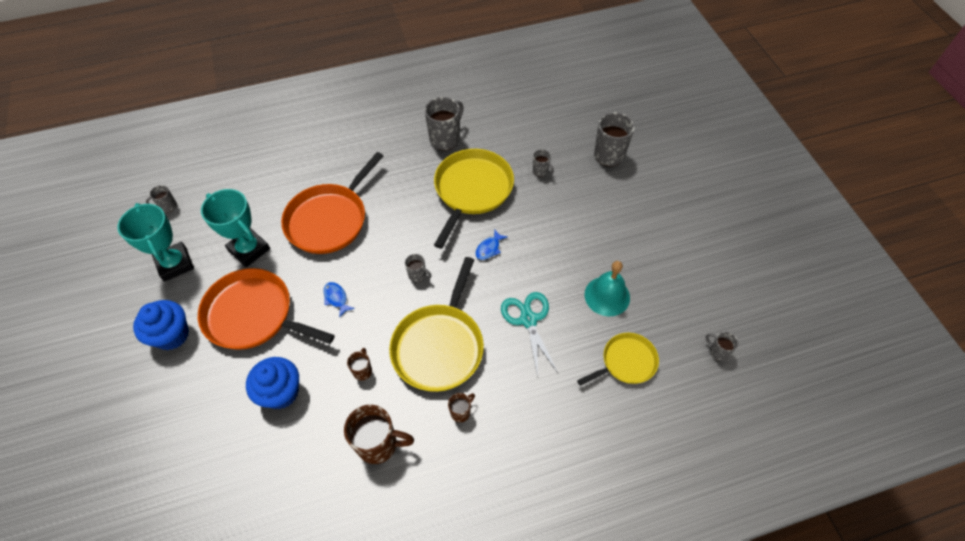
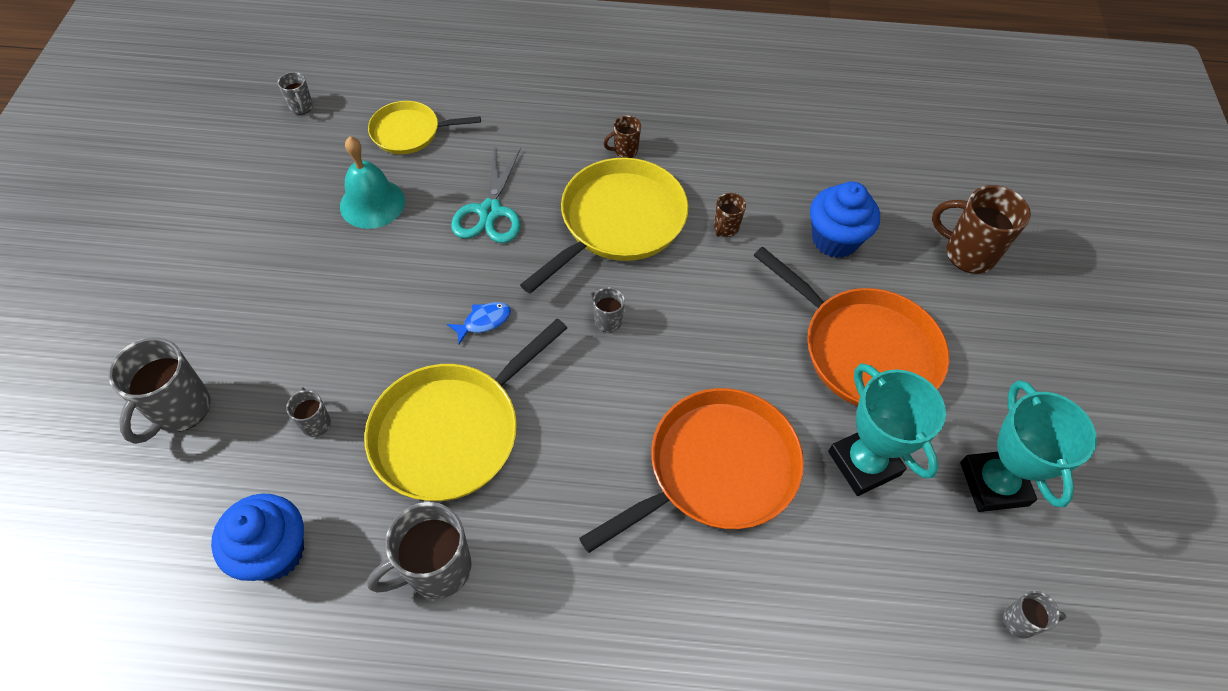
camera: 160 degrees left, 0 degrees up
(172, 335) = (987, 363): blue cupcake -> blue cupcake (274, 552)
(336, 298) = (737, 330): blue fish -> none
(379, 444) = (729, 152): brown mug -> brown mug (968, 253)

